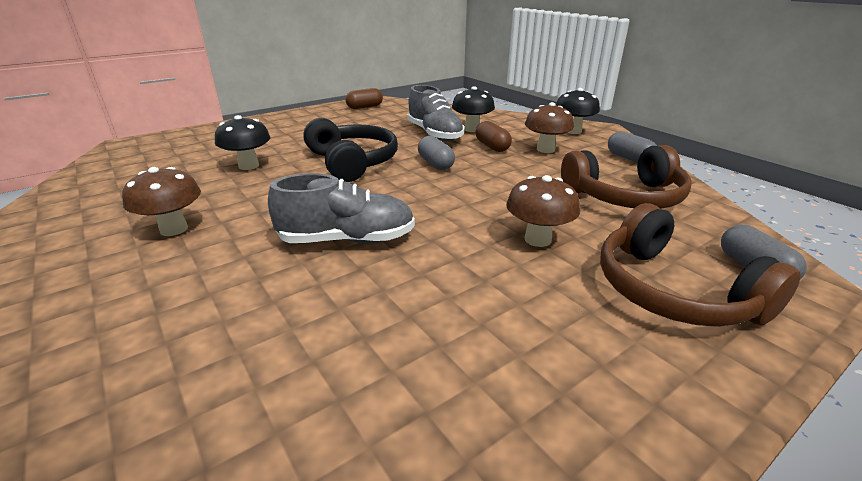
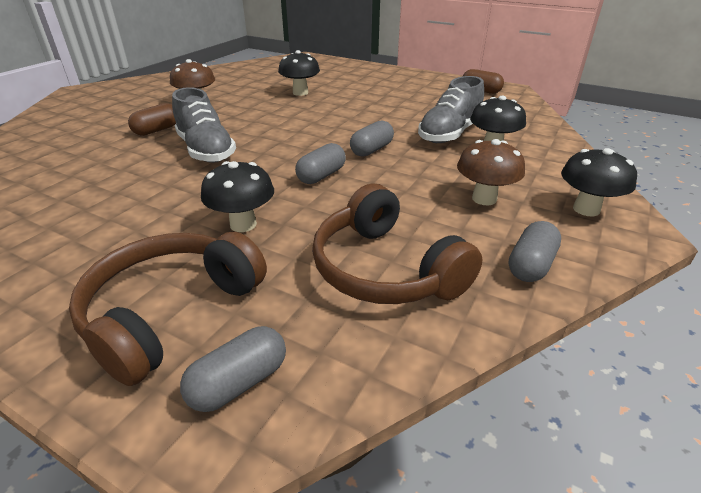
camera: 65 degrees right, 5 degrees up
(352, 162) = (340, 119): black headphones -> none
(467, 191) = (321, 176): none -> grey capsule
(492, 146) = (452, 167): brown capsule -> brown capsule (157, 130)
(537, 239) = (243, 224): brown mushroom -> black mushroom

